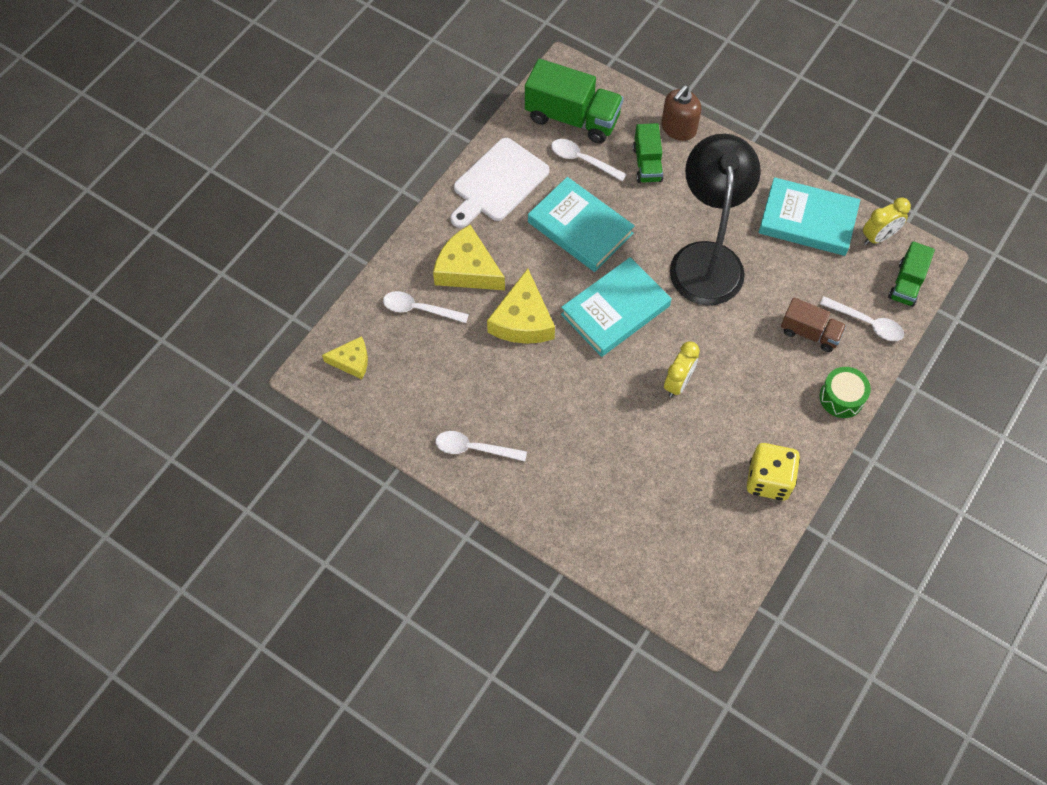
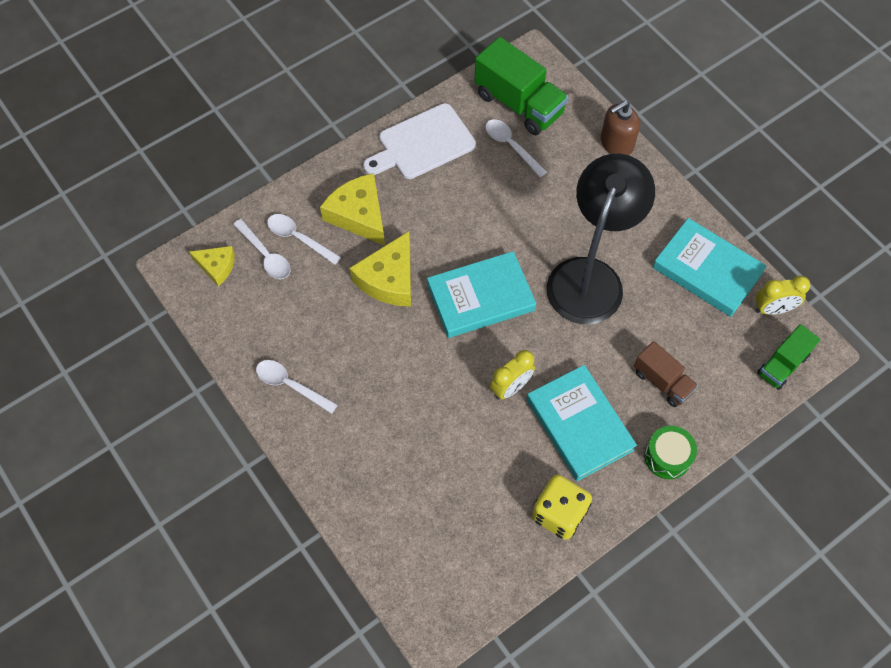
camera: 20 degrees right, 0 degrees up
(580, 228) = (481, 209): turquoise book -> turquoise book (579, 425)
(647, 164) = (571, 168): green truck -> none
(866, 323) = (724, 391): white spoon -> white spoon (265, 255)

